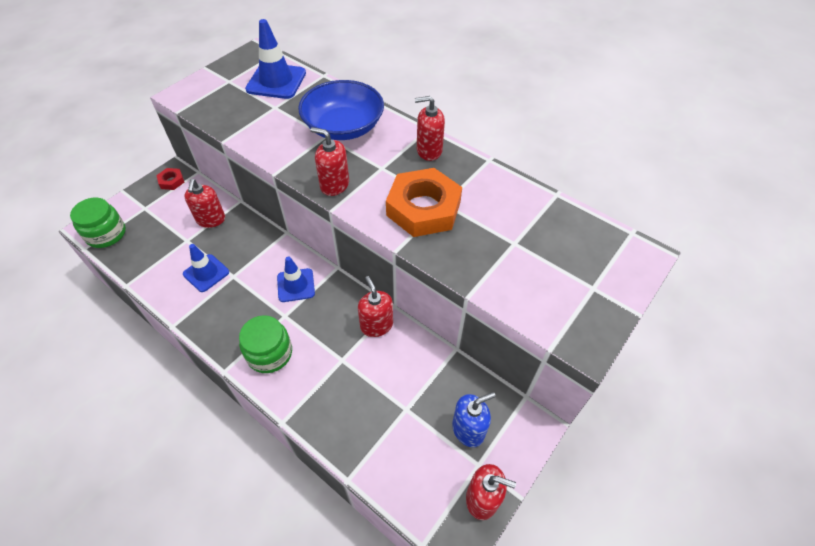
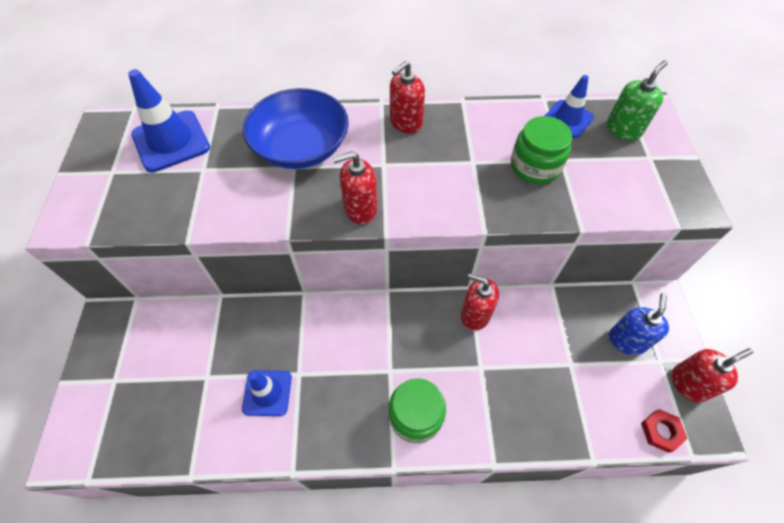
camera: 40 degrees left, 5 degrees up
(106, 234) = (98, 443): green jar -> green jar (535, 166)
(171, 181) = (114, 329): red nut -> red nut (661, 431)
(211, 219) = (209, 337): red soap dispenser -> none
(296, 285) = (369, 335): blue traffic cone -> blue traffic cone (567, 119)
(423, 208) = (462, 178): orange nut -> none
(596, 255) = (623, 130): none -> green soap dispenser

